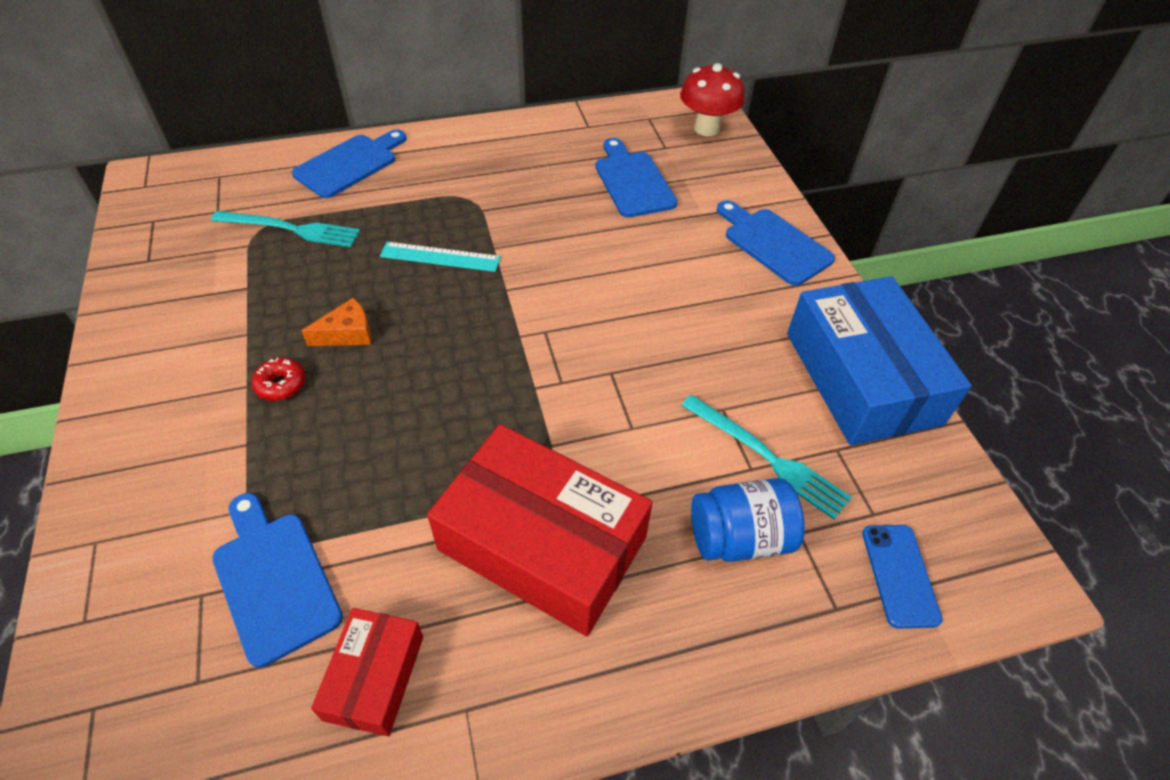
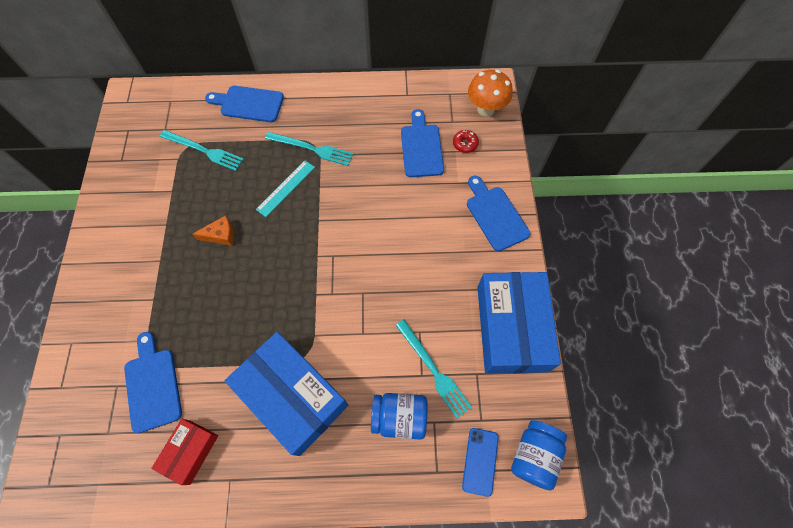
camera: 15 degrees right, 15 degrees up
(281, 384) = (178, 263): red donut -> red donut (465, 144)
(350, 164) = (249, 104): blue cutting board -> blue cutting board turned 135 degrees counterclockwise
(440, 257) = (286, 188): turquoise ruler -> turquoise ruler turned 75 degrees counterclockwise
(467, 204) = (312, 149): none -> turquoise fork
(542, 543) = (292, 396): red box -> blue box
(706, 128) = (486, 109): red mushroom -> orange mushroom
(979, 547) = (534, 455): none -> blue jar

